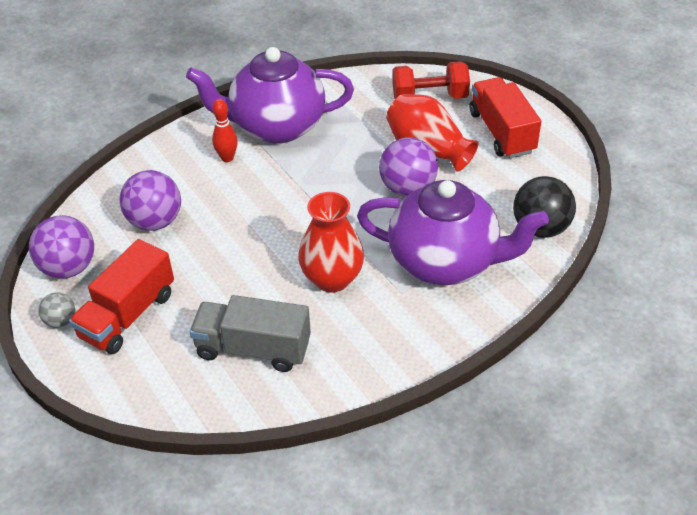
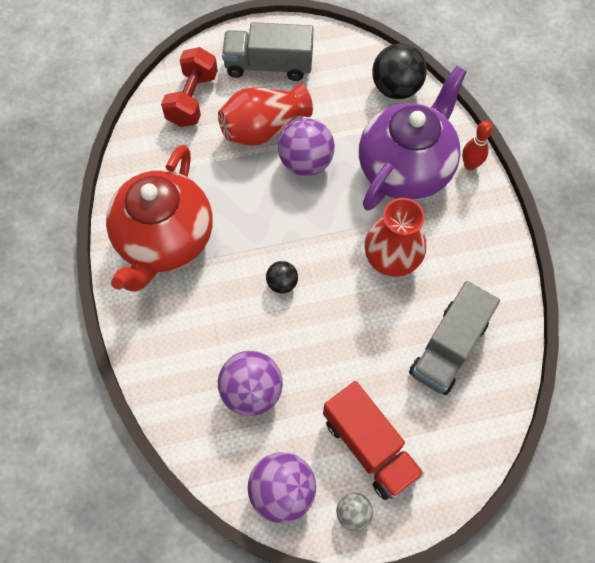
camera: 70 degrees left, 20 degrees up
(227, 158) = (190, 299): red bowling pin -> red bowling pin (470, 165)
(269, 210) = (282, 283): none -> black ball
(276, 126) = (165, 240): purple teapot -> red teapot
(501, 132) = (268, 65): red truck -> grey truck

